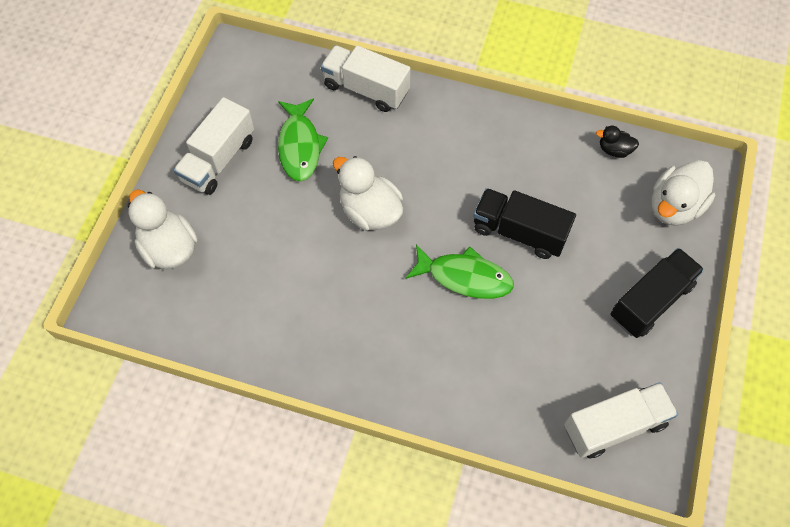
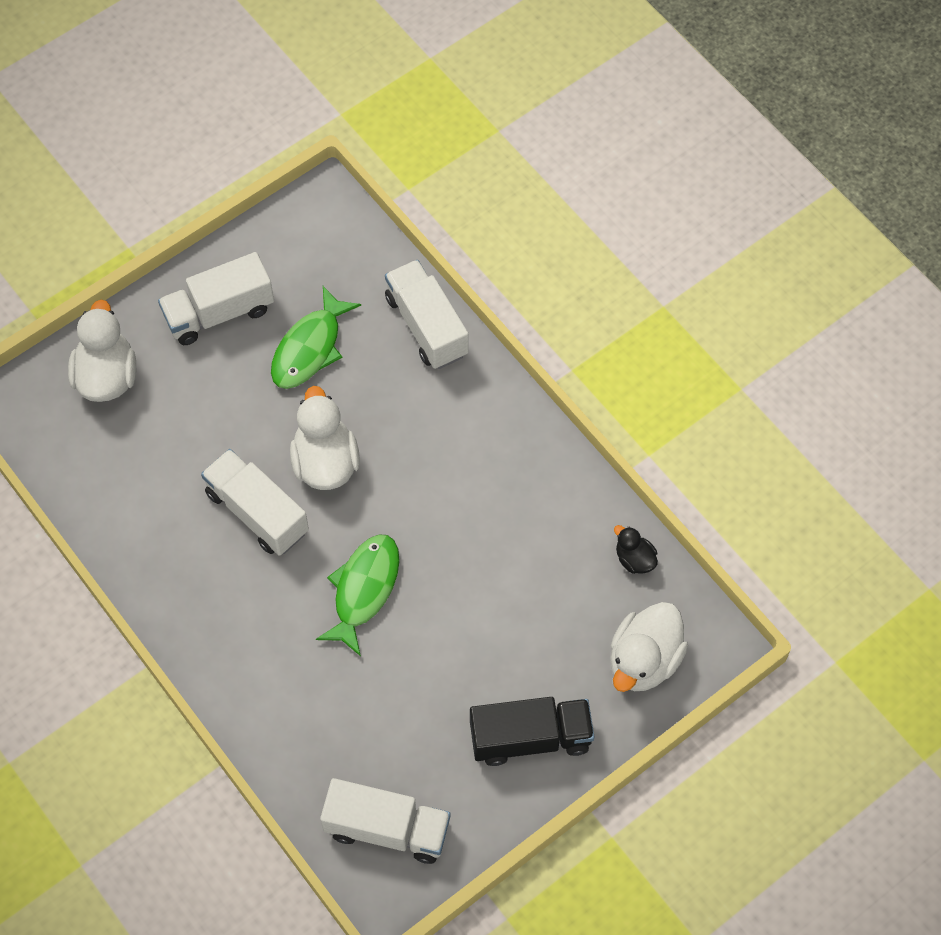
camera: 35 degrees right, 0 degrees up
(350, 272) = (257, 512): none -> white truck
(464, 277) = (364, 590): green fish -> green fish turned 120 degrees counterclockwise
(519, 232) = (457, 581): black truck -> none
(674, 207) = (644, 660): white duck -> white duck turned 45 degrees counterclockwise

